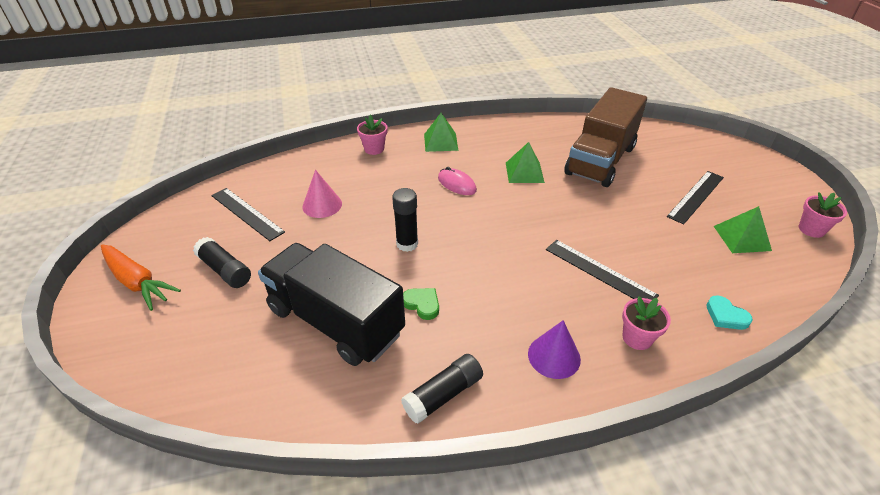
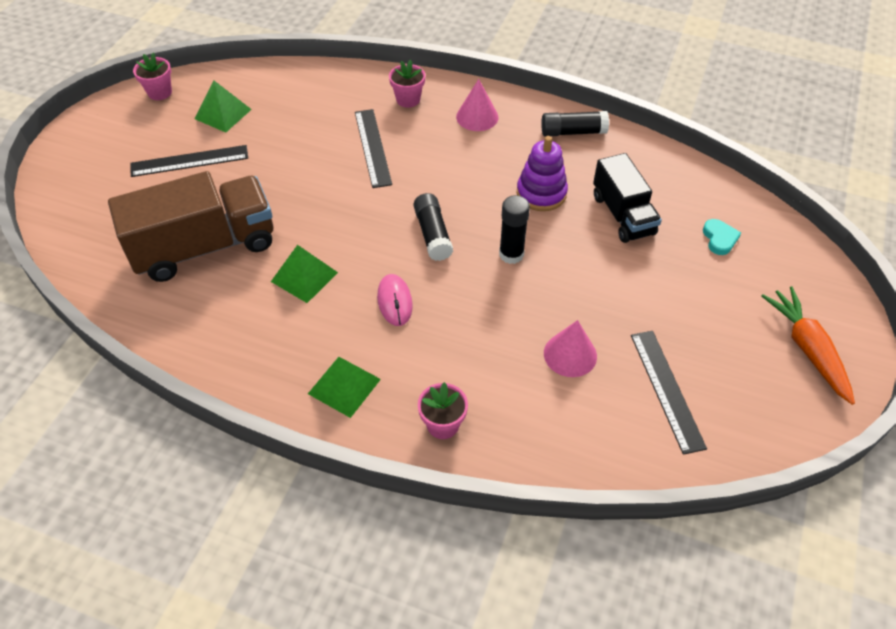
camera: 145 degrees left, 10 degrees up
(225, 270) = (710, 317): black glue stick -> black glue stick (433, 234)
(335, 321) = (623, 215): black truck -> black truck, size x0.62
(422, 304) = (541, 193): green heart -> purple stacking toy
(554, 356) = (477, 117): purple cone -> pink cone
(726, 316) = (330, 82): turquoise heart -> turquoise heart (719, 239)

